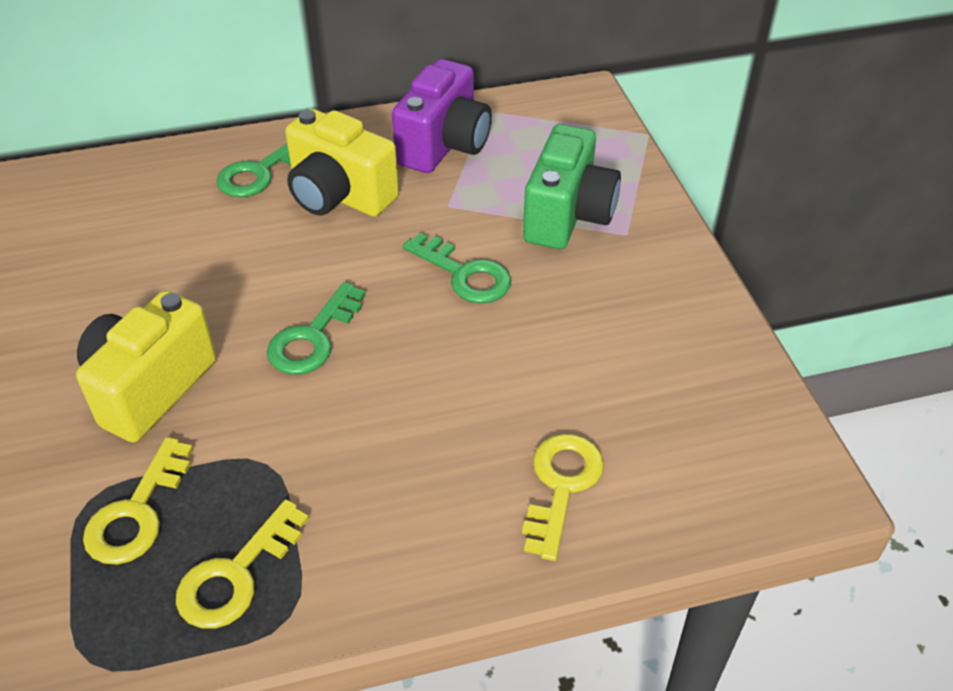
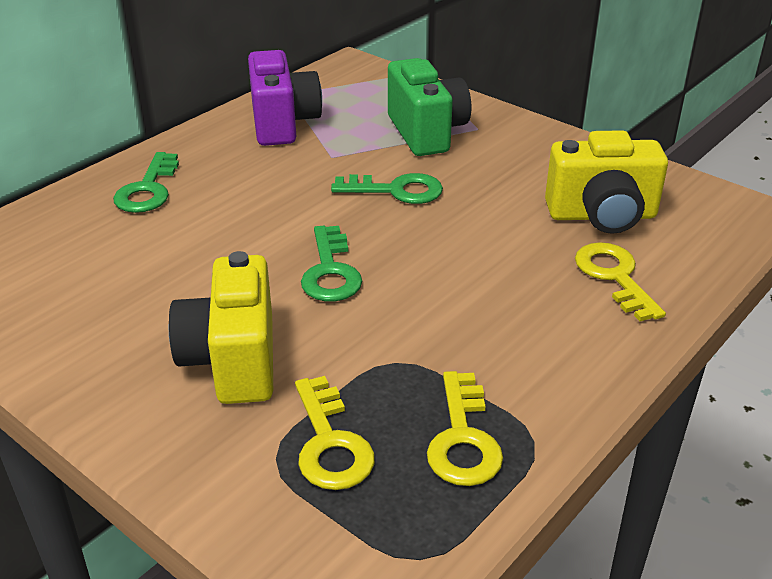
camera: 35 degrees left, 10 degrees down
(339, 196) = (237, 180): yellow camera -> yellow camera (602, 216)

